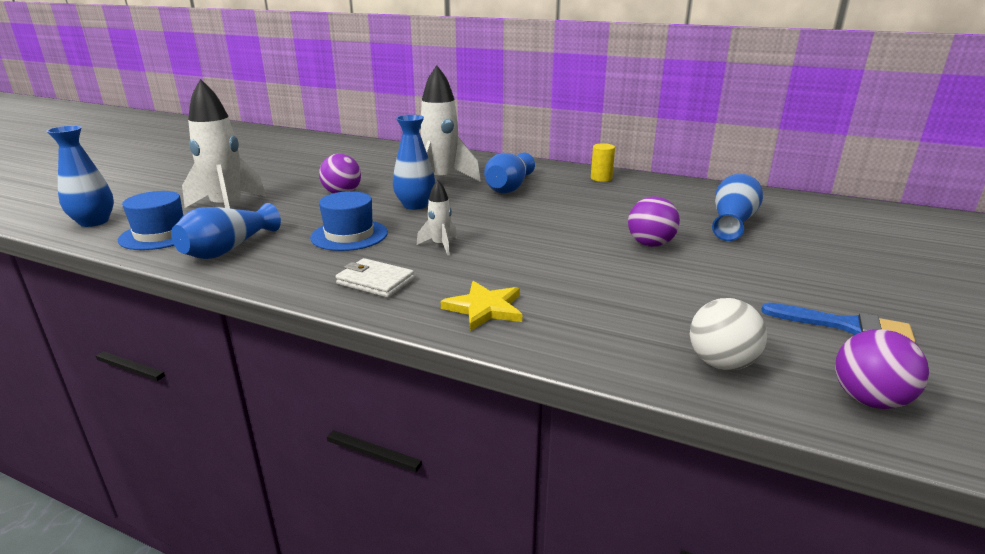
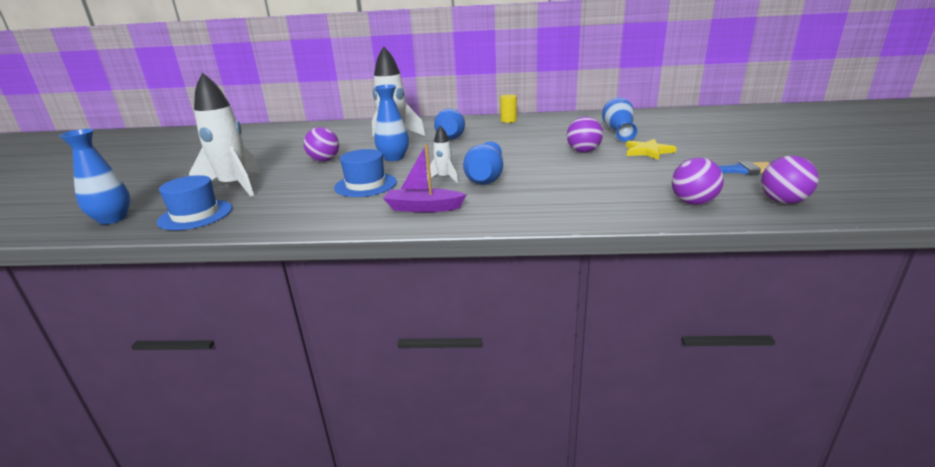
camera: 20 degrees left, 0 degrees up
(228, 249) = (273, 212): blue vase -> blue vase (485, 177)
(375, 281) = (423, 208): white wallet -> purple boat
(485, 308) = (520, 206): yellow star -> yellow star (648, 151)
(721, 363) = (693, 203): white ball -> purple ball

